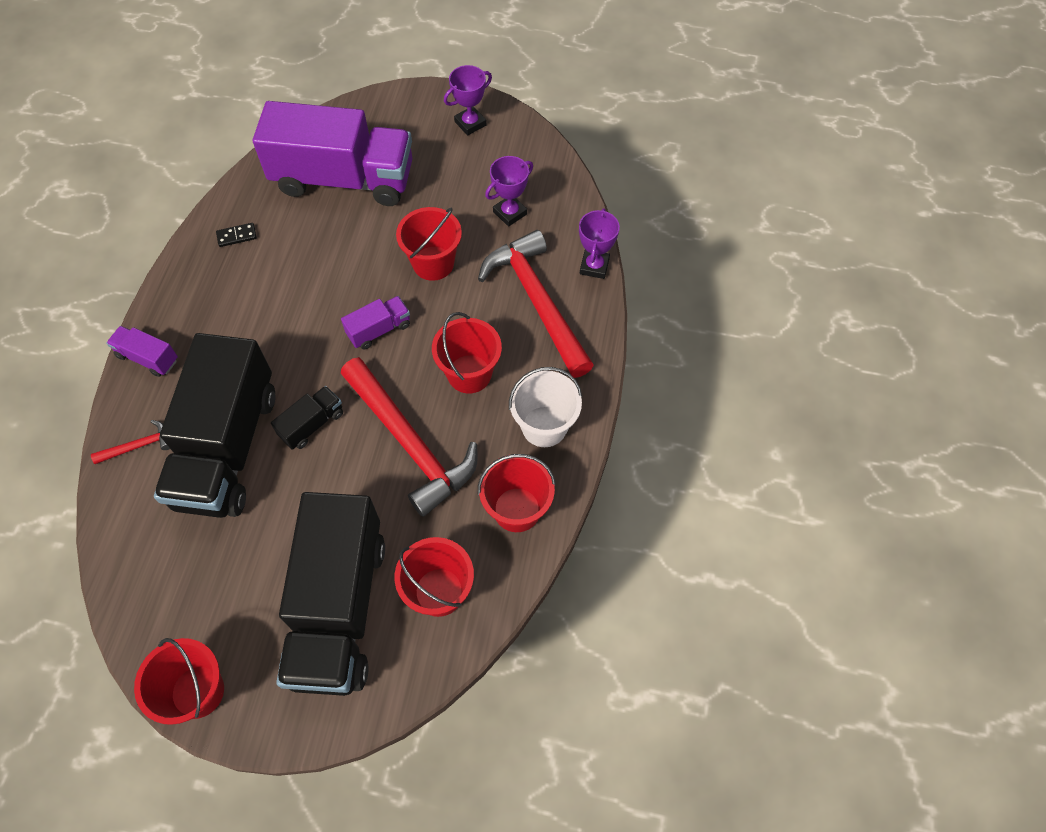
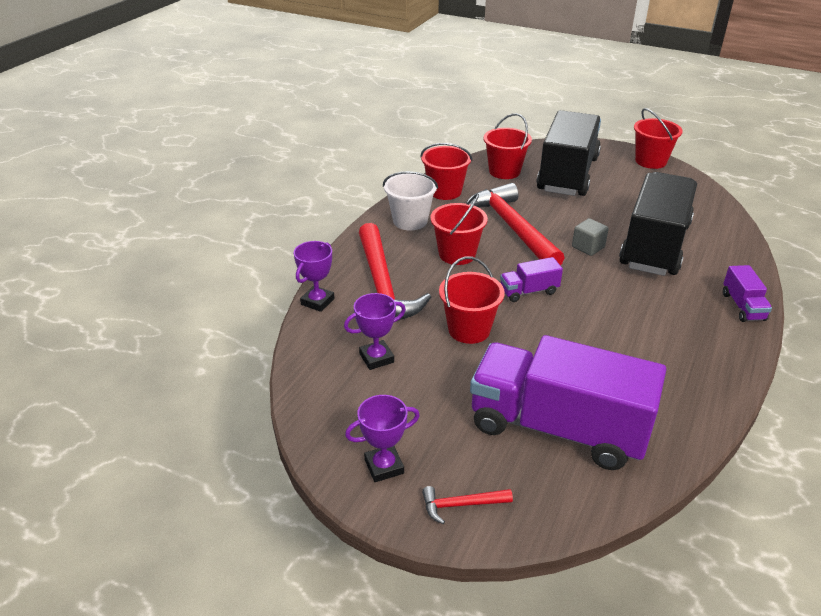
camera: 165 degrees left, 25 degrees down
(138, 446) = (728, 256): red hammer -> red hammer (461, 505)
(148, 358) = (742, 306): purple truck -> purple truck turned 45 degrees clockwise
(237, 236) = (680, 390): black domino -> none
(312, 424) = (588, 247): black truck -> grey cube

